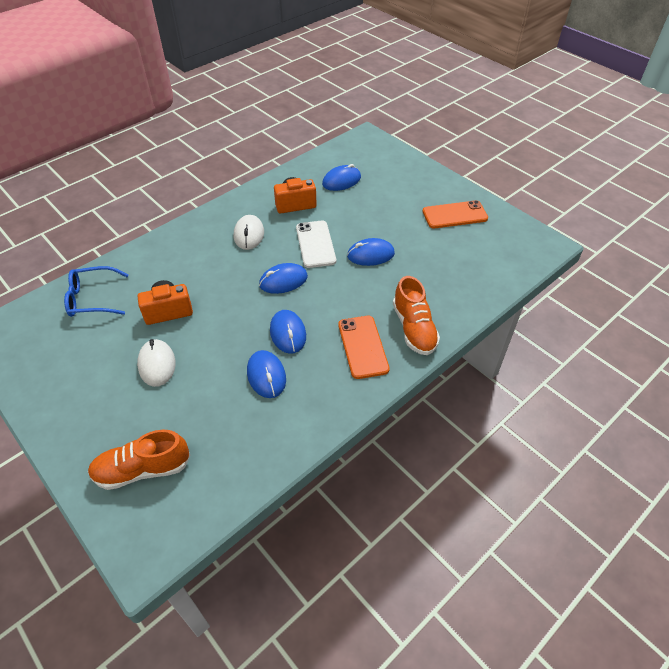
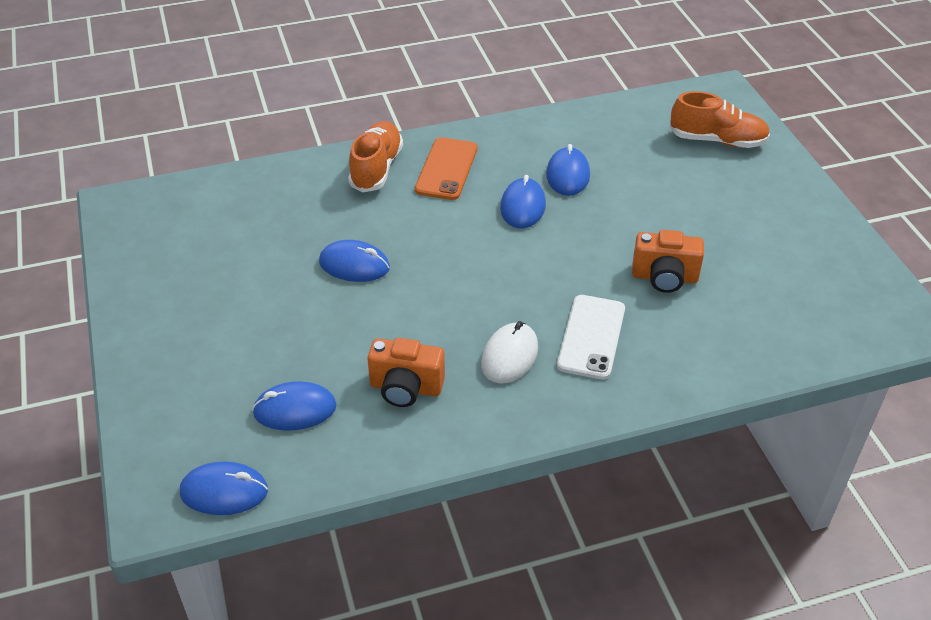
camera: 155 degrees left, 5 degrees down
(92, 298) = (771, 328): blue glasses -> none
(157, 364) = (690, 221): white mouse -> none
(283, 281) = (495, 268): blue mouse -> blue mouse (224, 491)
(315, 244) = (419, 306): white phone -> white phone (591, 337)
(454, 215) = (183, 283): orange phone -> none

